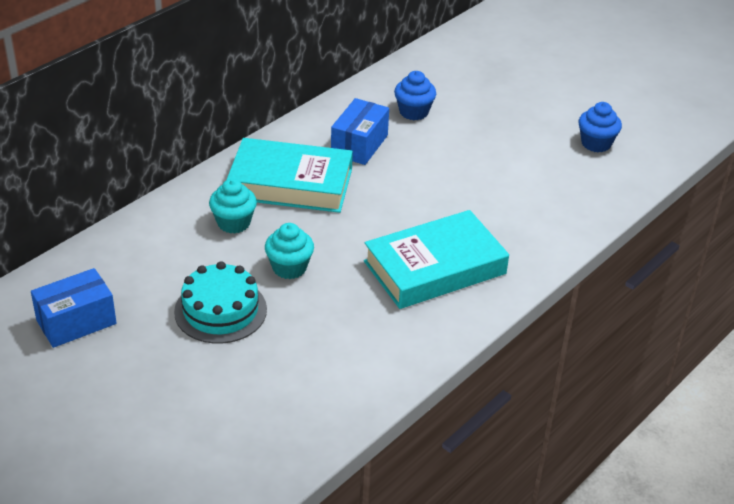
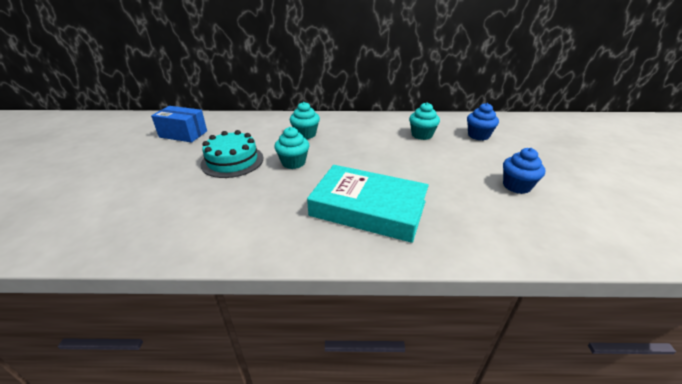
camera: 50 degrees right, 5 degrees down
(290, 184) = (358, 133): turquoise book -> none
(359, 145) = (422, 135): blue box -> turquoise cupcake
(596, 143) = (613, 208): blue cupcake -> blue cupcake (516, 186)

